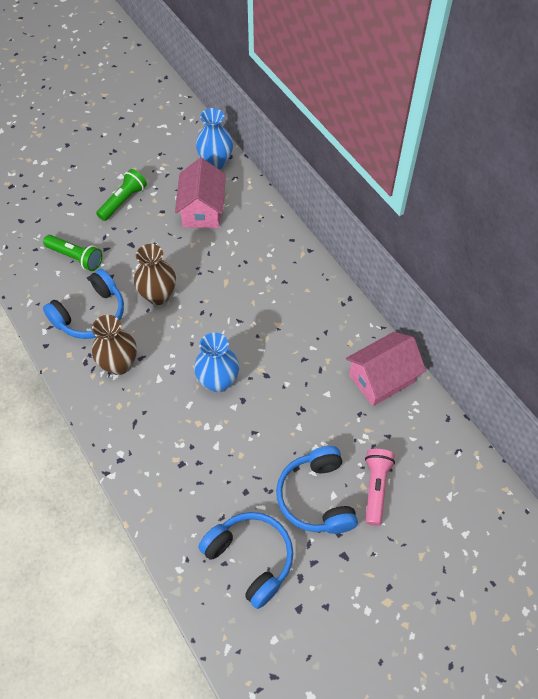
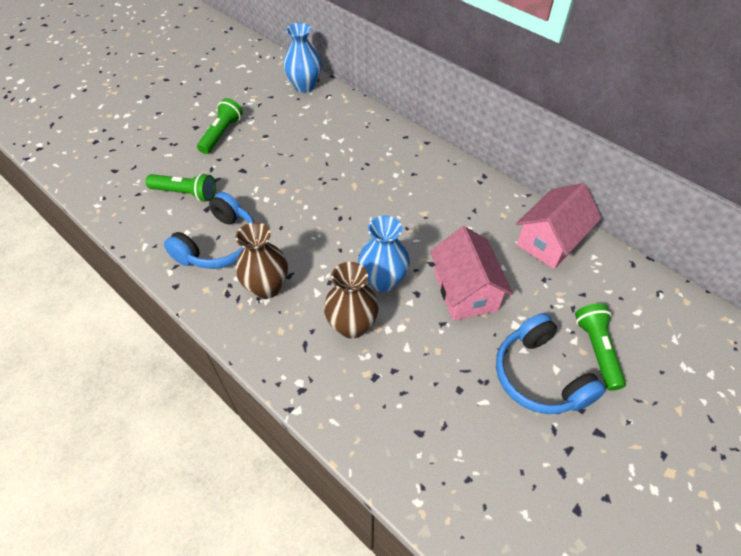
camera: 15 degrees left, 5 degrees down
(158, 295) = (287, 211): brown vase -> brown vase (352, 326)
(202, 210) = (306, 127): pink house -> pink house (465, 291)
(250, 559) = (496, 465): blue headphones -> none
(376, 488) = (597, 350): pink flashlight -> green flashlight

